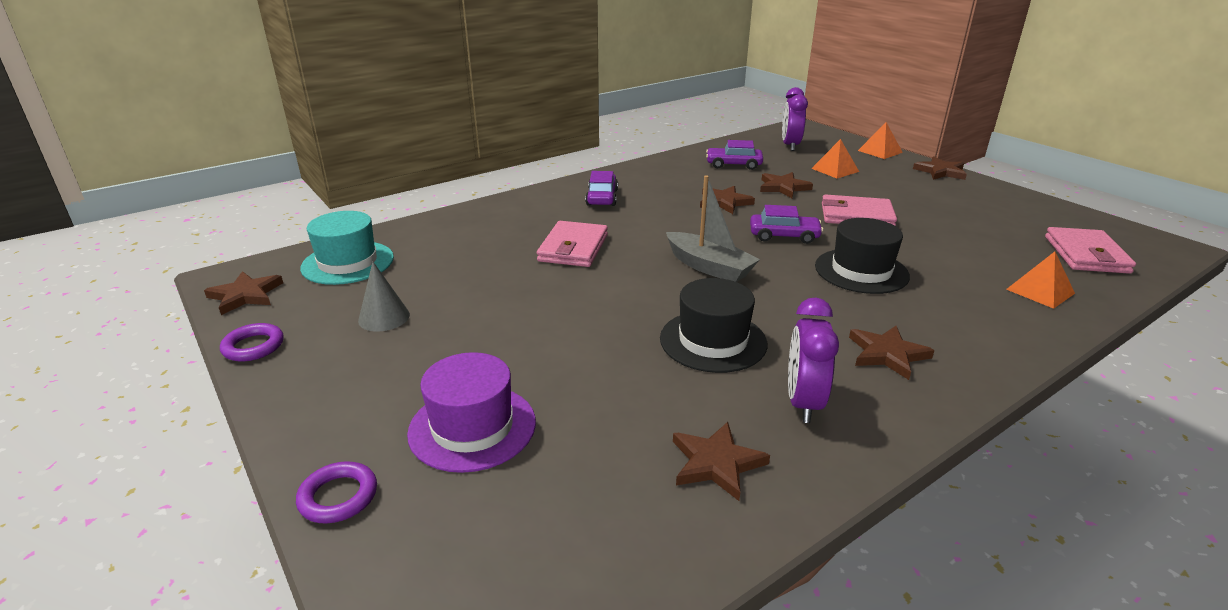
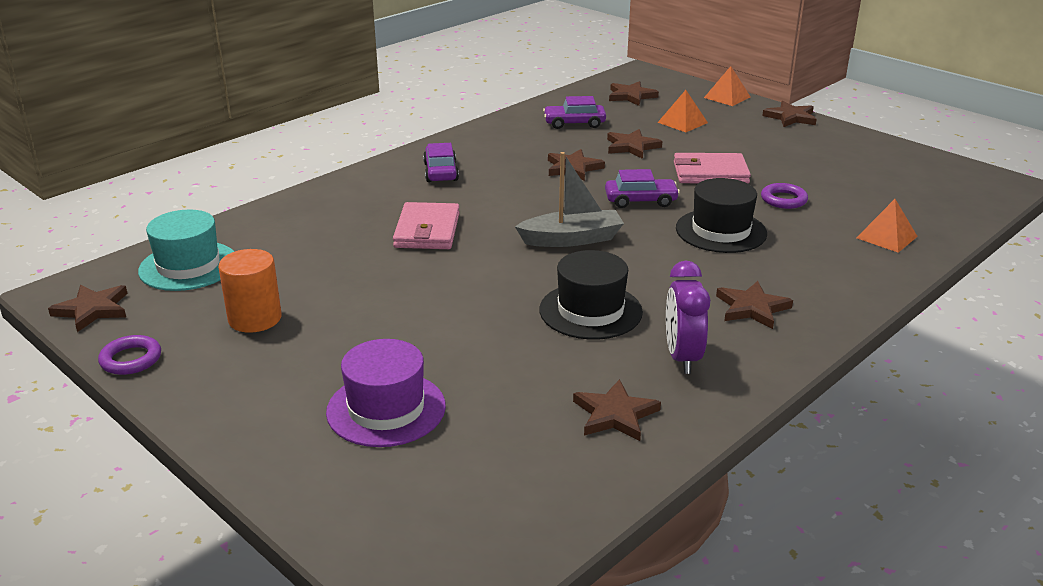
camera: 10 degrees left, 0 degrees up
(338, 497) = (285, 478): purple ring -> purple ring (783, 200)
(384, 317) = (255, 318): grey cone -> orange cylinder
(709, 267) = (571, 239): grey boat -> grey boat turned 45 degrees counterclockwise
(790, 145) = (631, 96): purple clock -> brown star
(1086, 255) = (929, 197): pink wallet -> none

